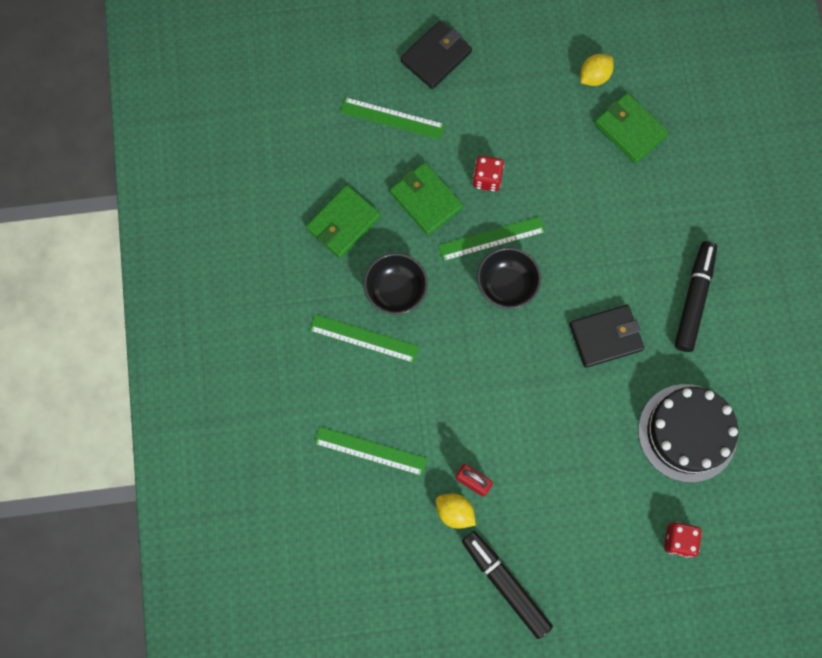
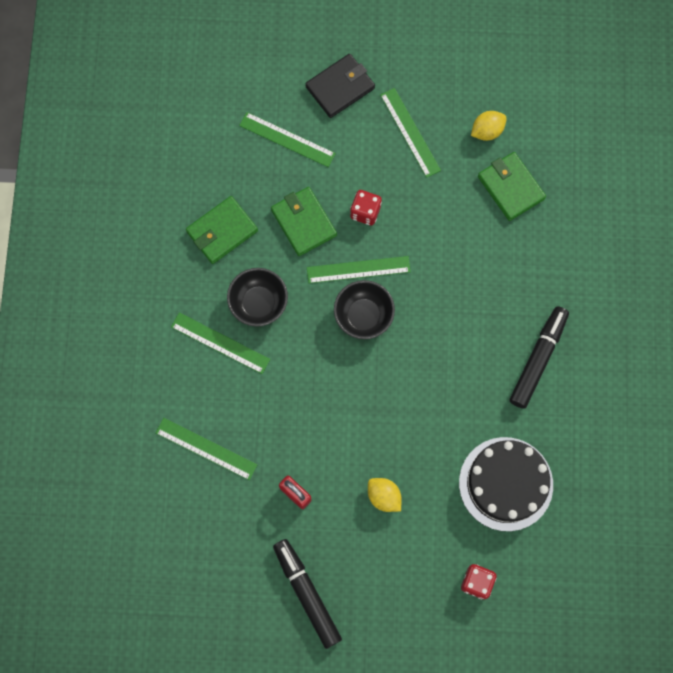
camera: 10 degrees right, 0 degrees up
(454, 512) = (273, 519): yellow lemon -> yellow lemon (384, 496)
(516, 91) = (410, 132): none -> green ruler
(605, 337) = (447, 380): black wallet -> none

